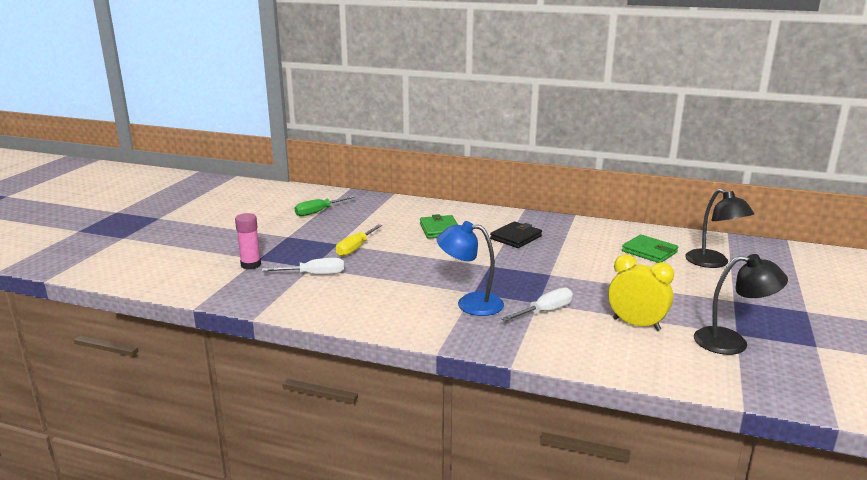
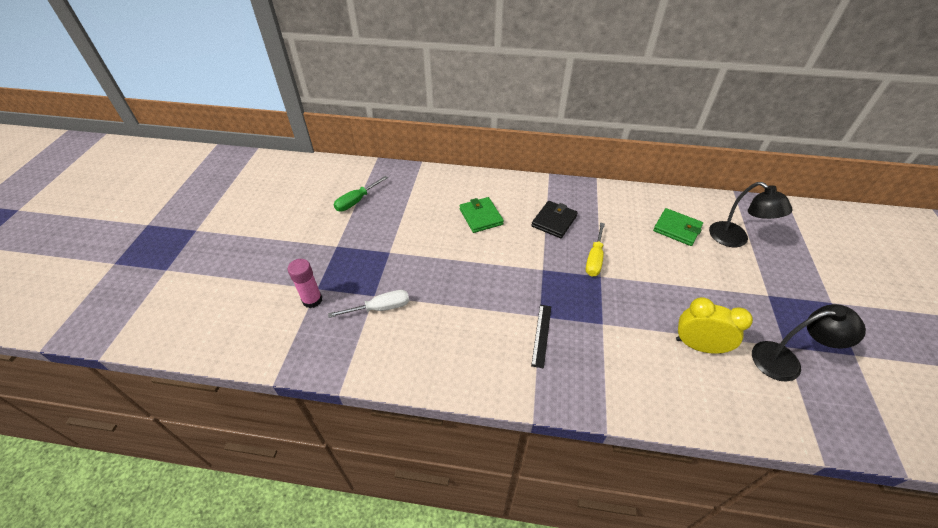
camera: 10 degrees left, 25 degrees up
(355, 248) = (409, 258): yellow screwdriver -> yellow screwdriver (594, 259)
(470, 303) = (541, 335): blue lamp -> black ruler
(545, 311) = (613, 338): white screwdriver -> none

